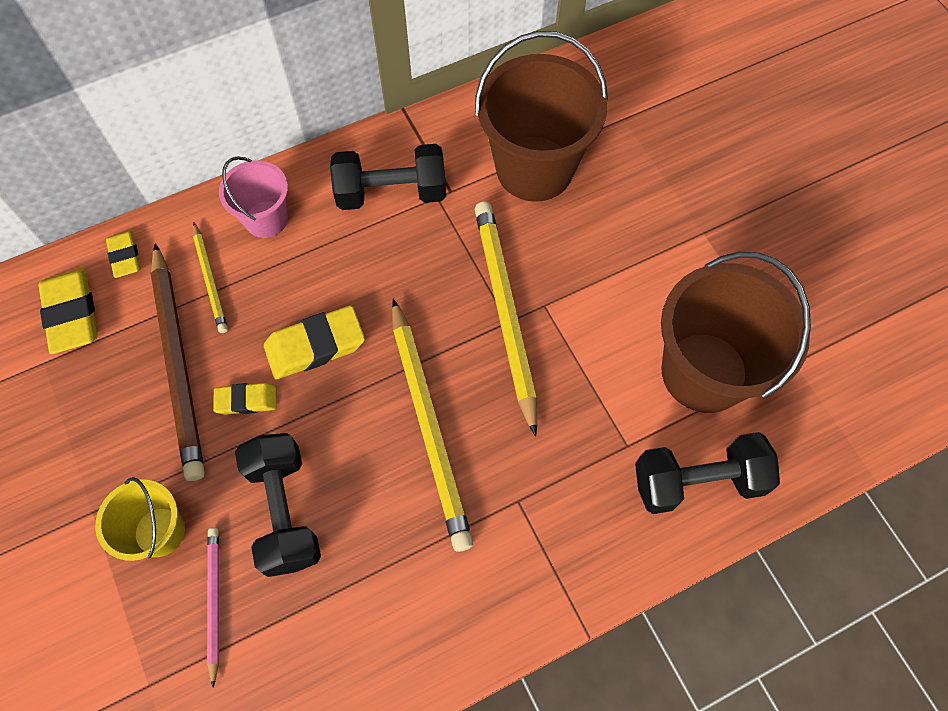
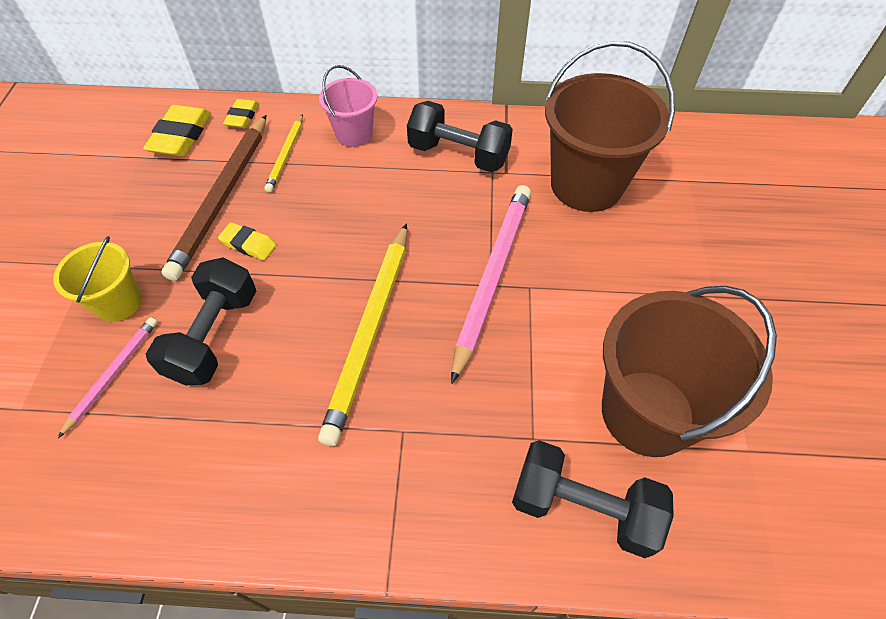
camera: 30 degrees right, 10 degrees down
(315, 346) = (326, 231): yellow eraser -> none
(505, 312) = (492, 277): yellow pencil -> pink pencil

